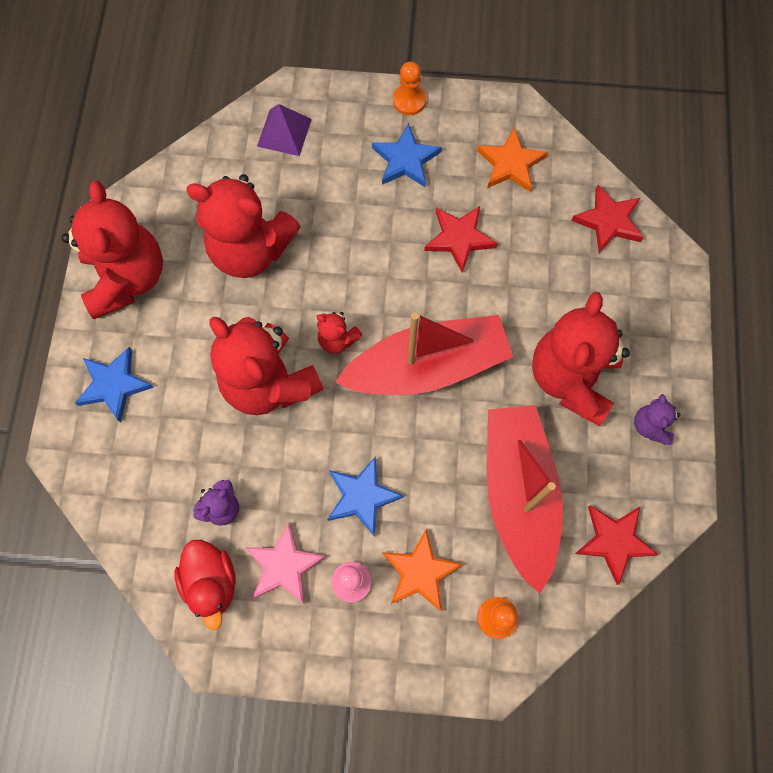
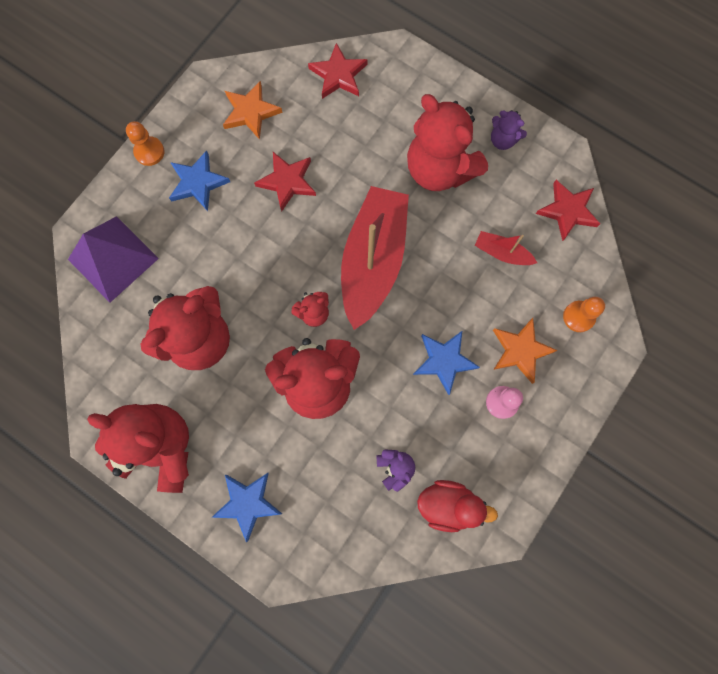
camera: 60 degrees left, 5 degrees up
(284, 132) = (113, 258): purple pyramid -> purple pyramid, size x1.59
(284, 565) = (464, 444): pink star -> none
(518, 494) = (502, 253): red boat -> red boat, size x0.44

